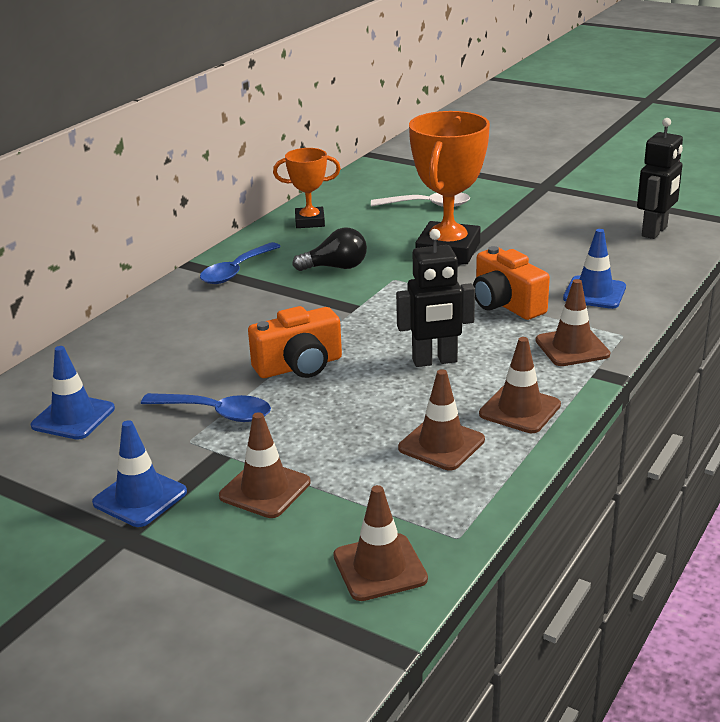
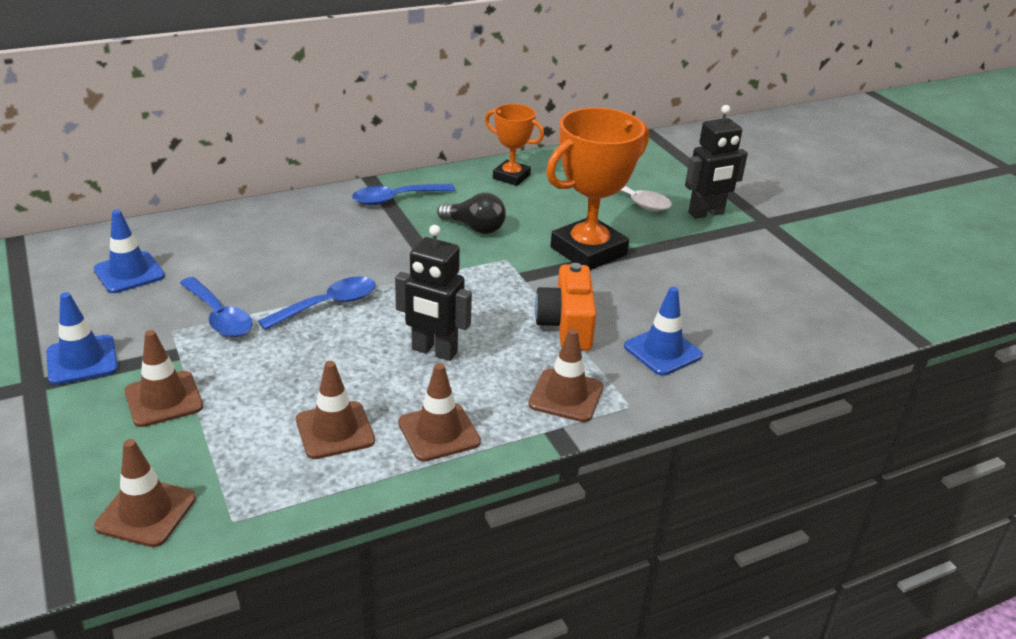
camera: 30 degrees right, 5 degrees up
(299, 366) = (328, 305): orange camera -> blue spoon
(655, 231) = (812, 314): black robot -> black robot (706, 213)

